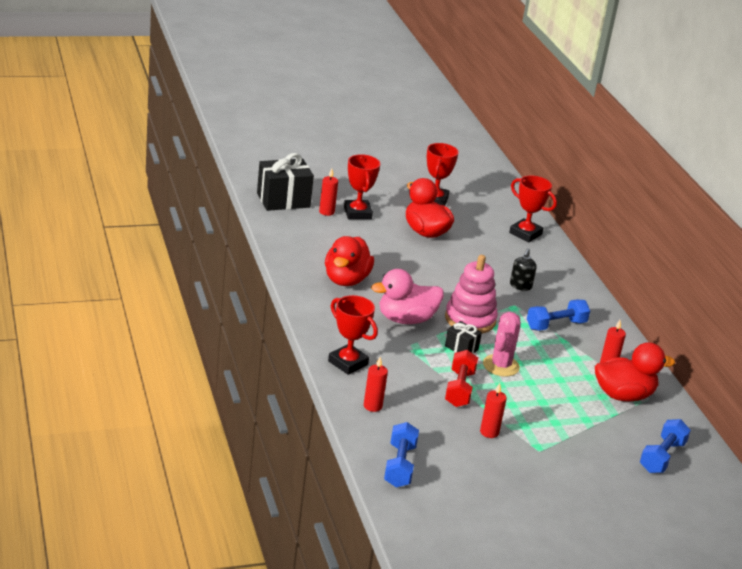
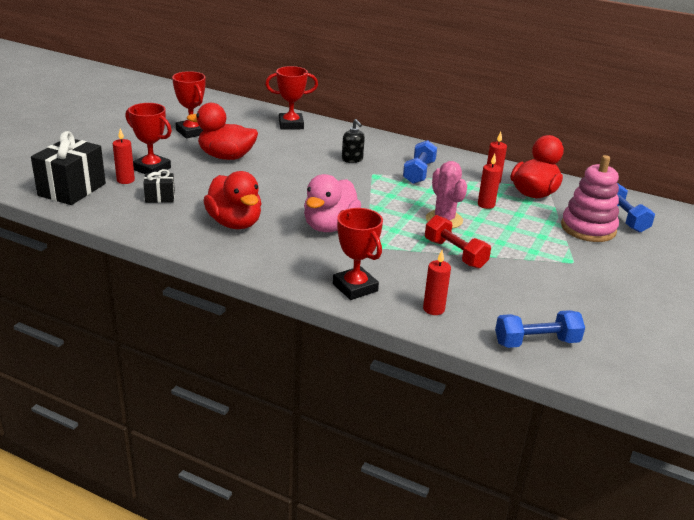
camera: 45 degrees left, 0 degrees up
(348, 363) = (355, 287): red trophy -> red trophy turned 60 degrees clockwise
(399, 466) = (536, 342): blue dumbbell -> blue dumbbell turned 60 degrees counterclockwise
(461, 348) = (400, 223): black gift -> black gift (160, 197)
(470, 319) = (367, 200): pink stacking toy -> pink stacking toy (588, 228)
(489, 432) = (528, 271): red candle -> red candle (486, 205)

